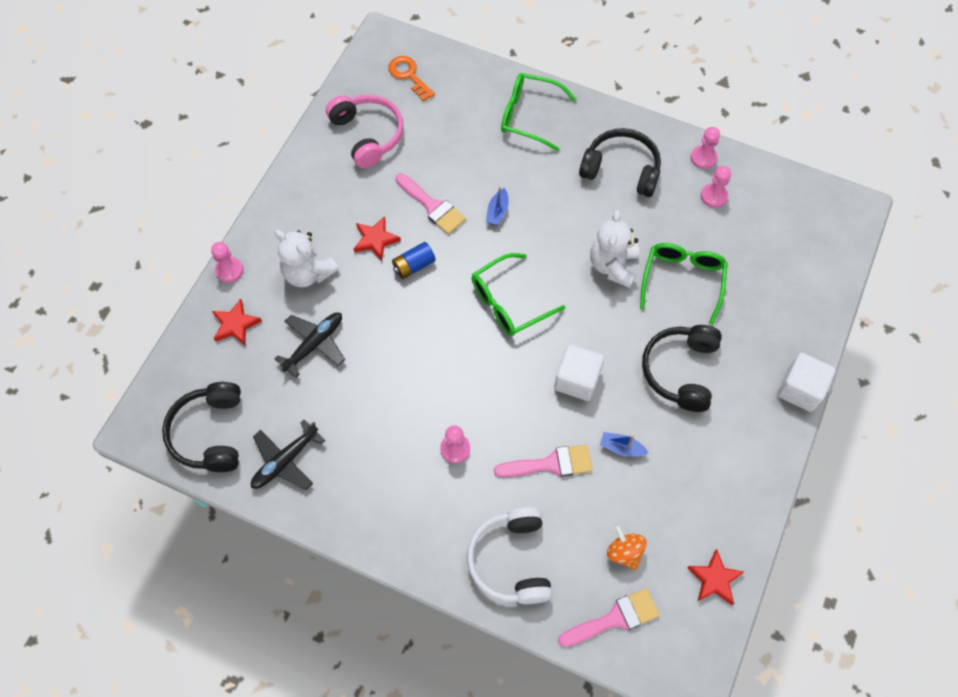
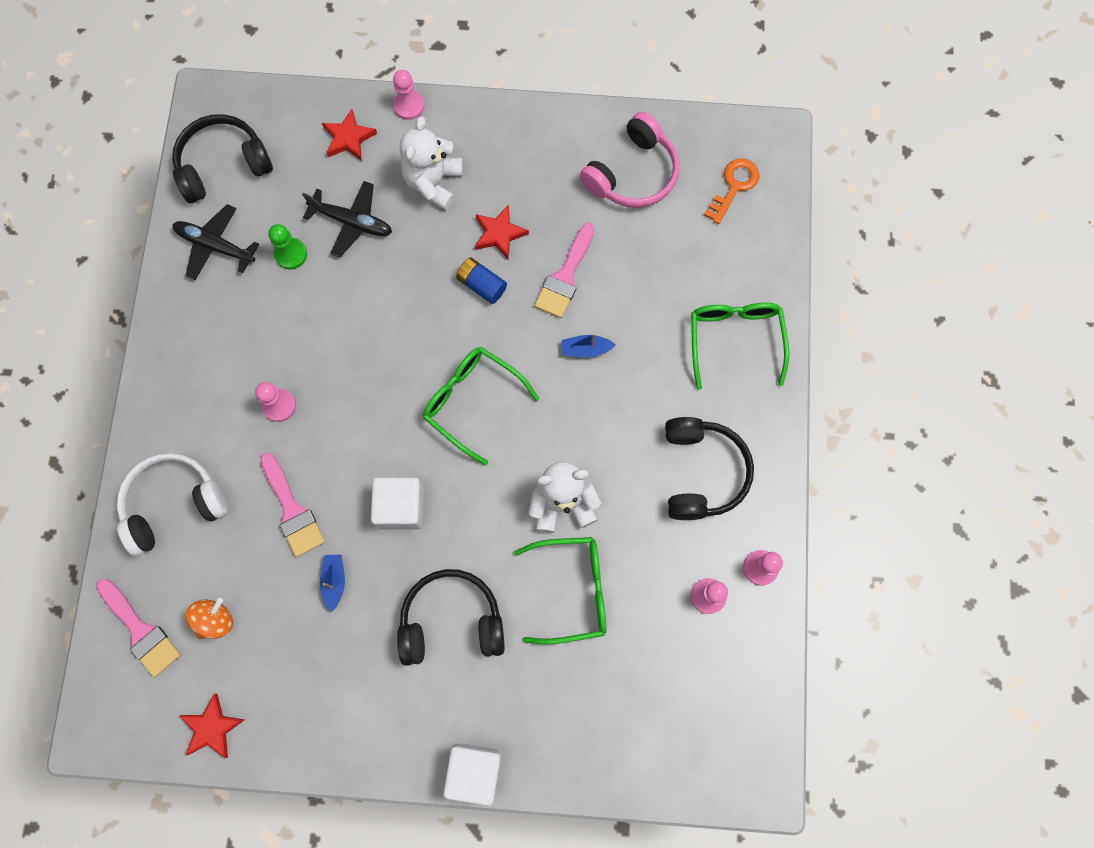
camera: 70 degrees right, 10 degrees up
(321, 401) = (291, 254): none -> green pawn

